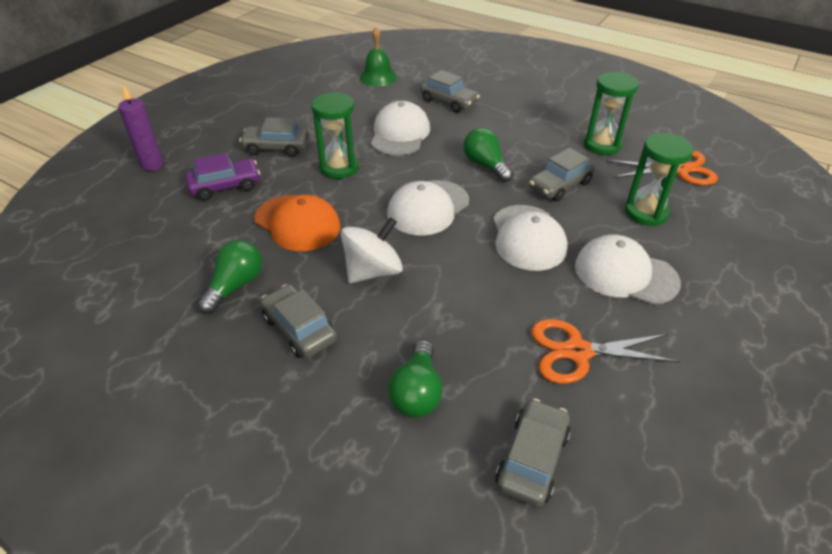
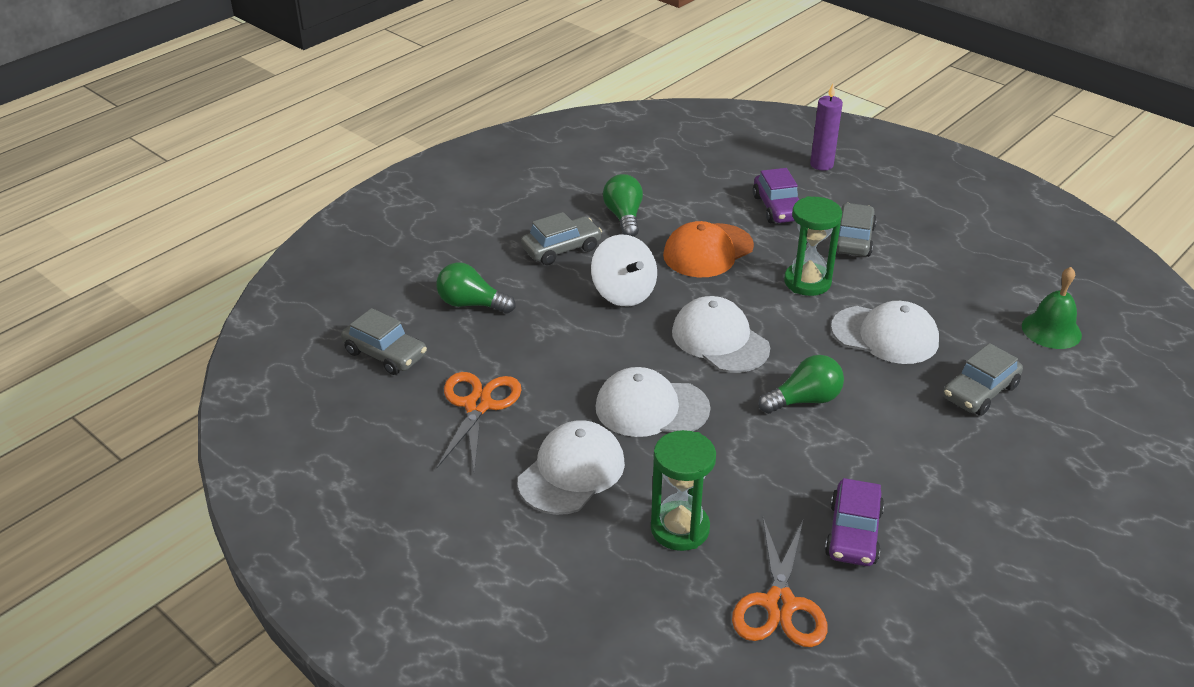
camera: 100 degrees right, 5 degrees down
(235, 286) = (624, 217): green light bulb -> green light bulb turned 135 degrees counterclockwise
(560, 185) = (751, 460): grey car -> none
(602, 145) = (853, 533): green hourglass -> purple car

